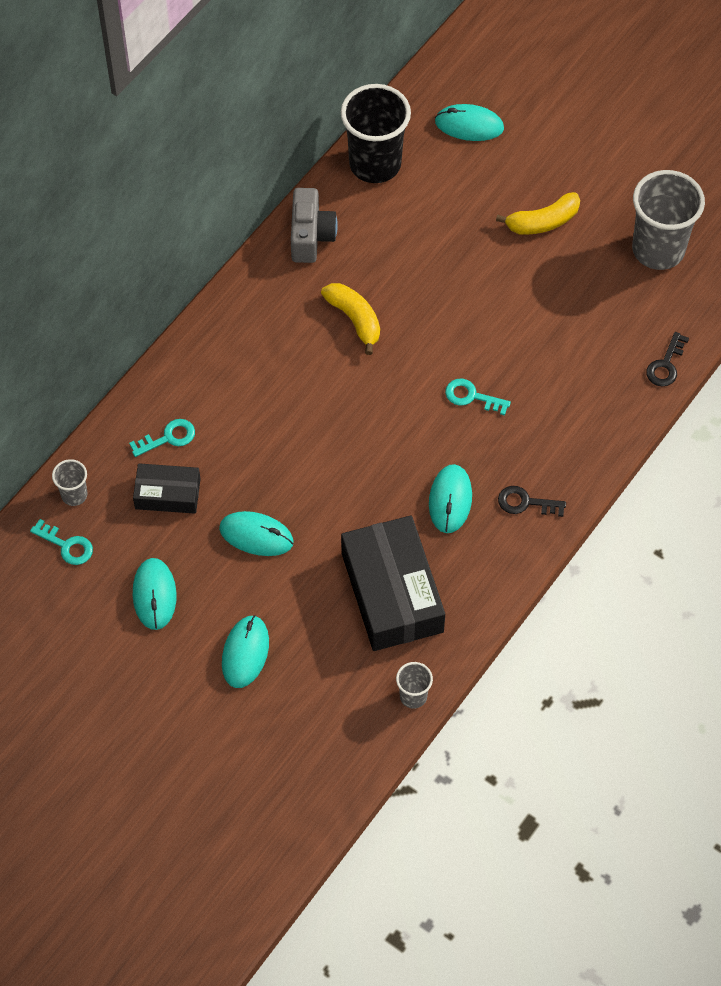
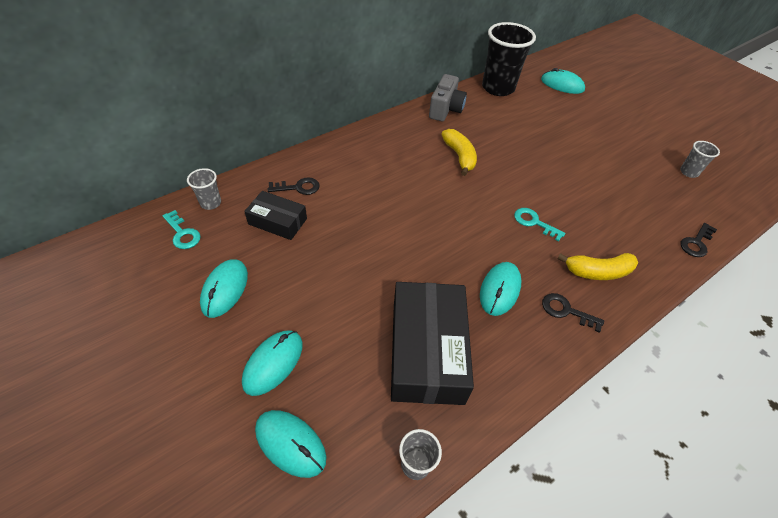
camera: 15 degrees right, 10 degrees down
(168, 438) = (298, 187): turquoise key -> black key
(256, 535) = (330, 269): turquoise mouse -> turquoise mouse (290, 443)
(542, 222) = (604, 138): yellow banana -> yellow banana (597, 271)
(658, 249) = (689, 172): grey cup -> grey cup, size x0.47

